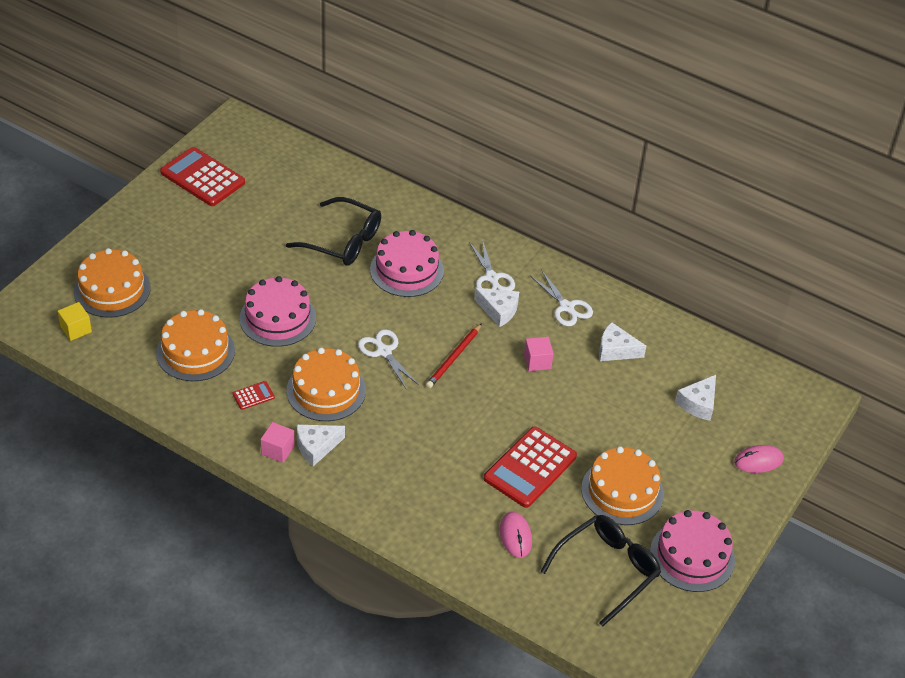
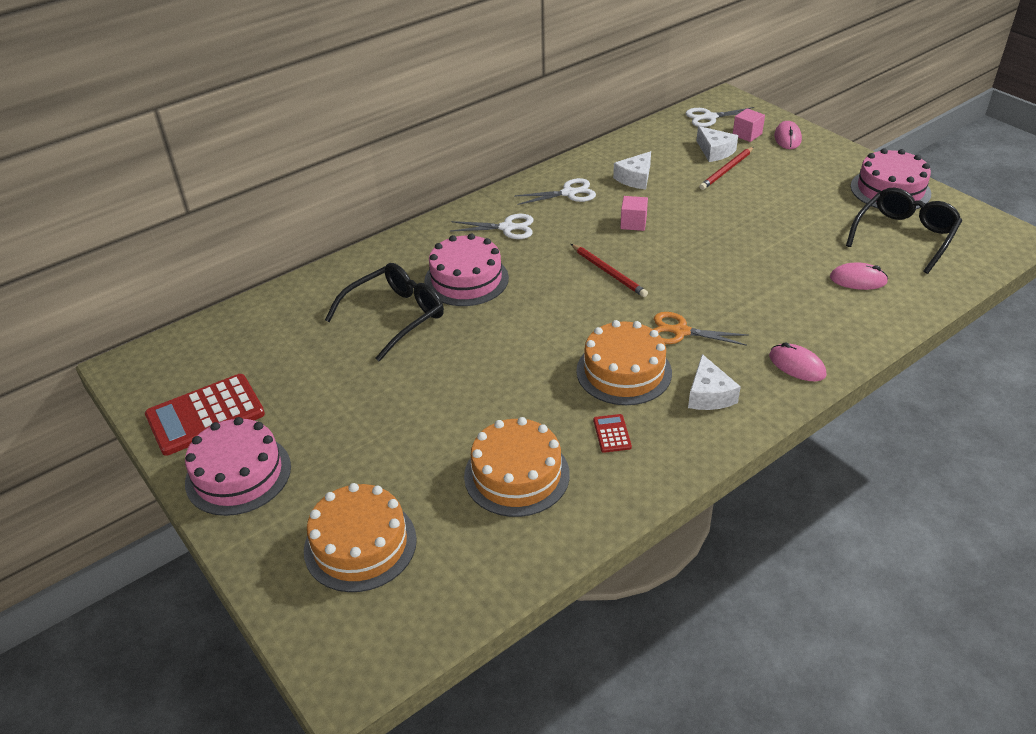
camera: 65 degrees left, 5 degrees down
(76, 329) = (418, 600): yellow cube -> none
(277, 318) = (492, 390): pink cake -> pink cake (238, 474)
(278, 450) = (705, 427): pink cube -> pink cube (747, 134)
(373, 500) = (797, 365): none -> pink mouse
(384, 352) = (581, 317): white scissors -> white scissors (710, 117)
(390, 418) = (681, 331): none -> orange scissors
(498, 310) = (554, 232): white cheese -> none
(530, 467) = (771, 254): red calculator -> none
(607, 570) = (904, 236): black glasses -> black glasses turned 60 degrees clockwise
(622, 491) = (810, 209): orange cake -> none
(665, 418) = (726, 170): none -> red pencil

